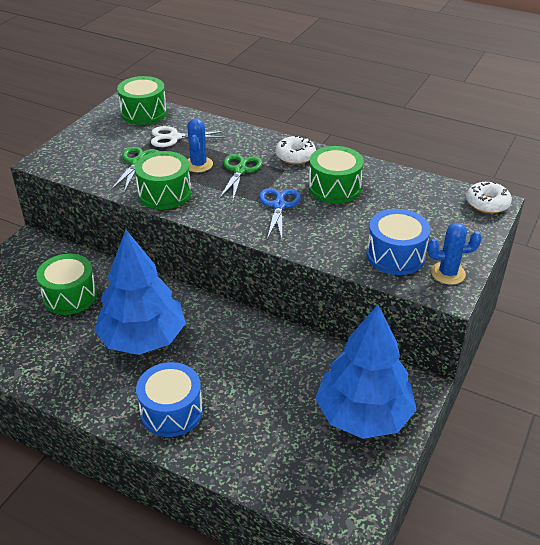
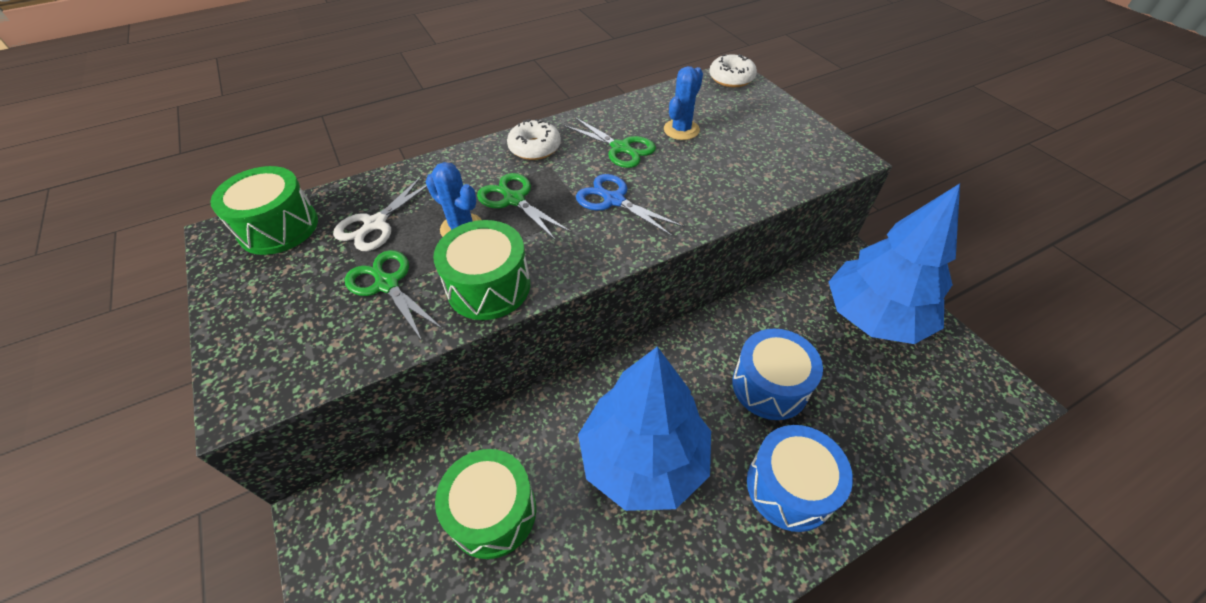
camera: 55 degrees left, 10 degrees up
(334, 188) = (621, 148): green drum -> green scissors
(395, 255) = (768, 162): blue drum -> blue drum (770, 386)
(448, 273) = (818, 145): blue cactus -> blue cactus (681, 130)

